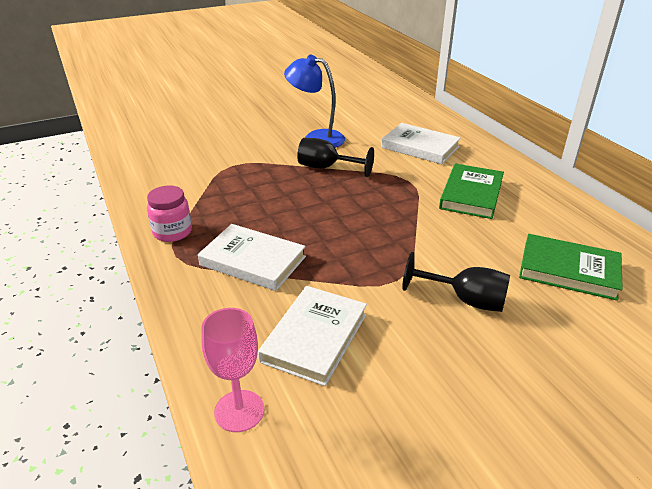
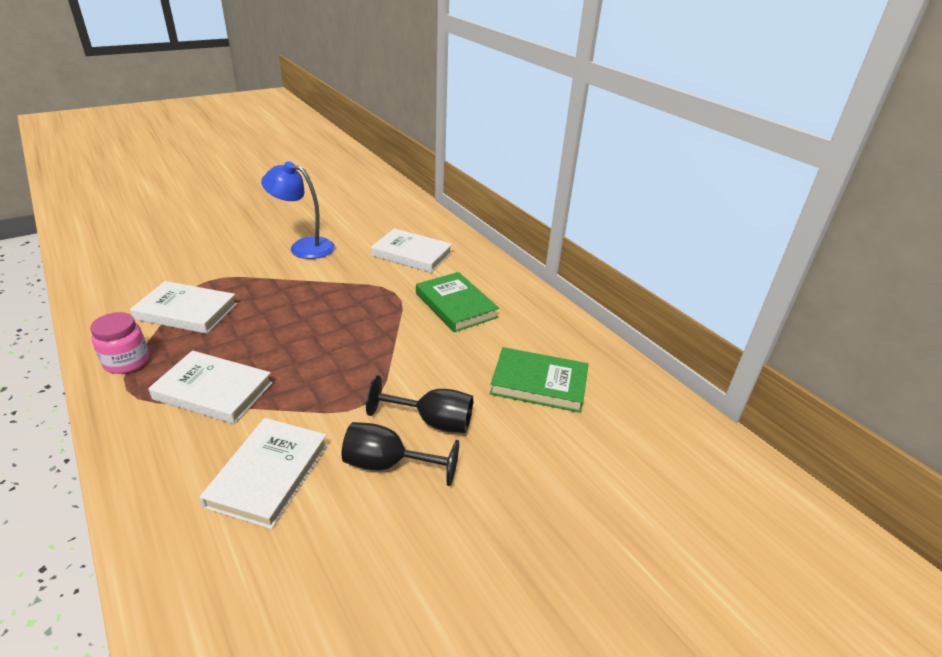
camera: 10 degrees left, 0 degrees up
(218, 191) = (186, 311): none -> white book
(239, 411) = (173, 566): pink goblet -> none
(326, 168) = (310, 280): black goblet -> black goblet (388, 464)
(471, 194) = (455, 305): green book -> green book turned 45 degrees counterclockwise

